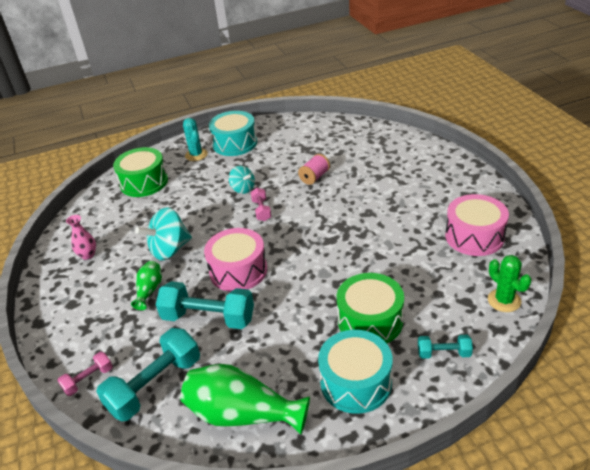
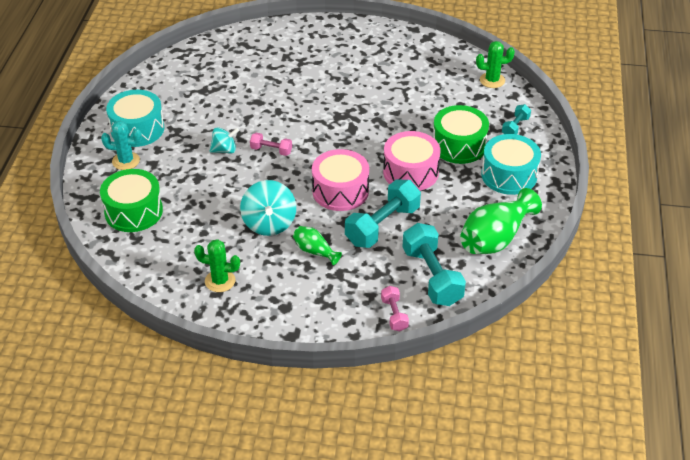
camera: 65 degrees left, 5 degrees up
(88, 255) = (220, 281): pink vase -> green cactus
(314, 177) = (256, 103): pink spool -> none
(474, 236) = (419, 60): pink drum -> pink drum (410, 172)

